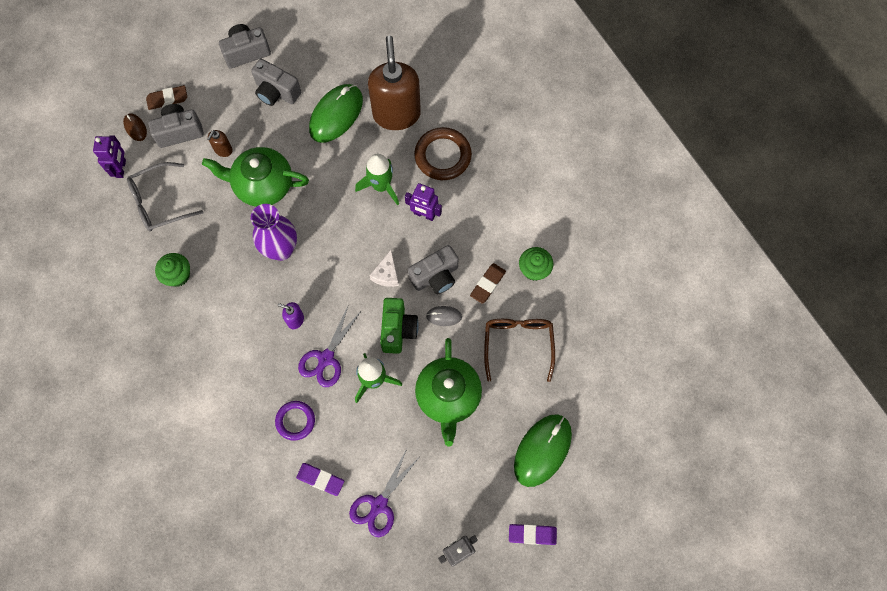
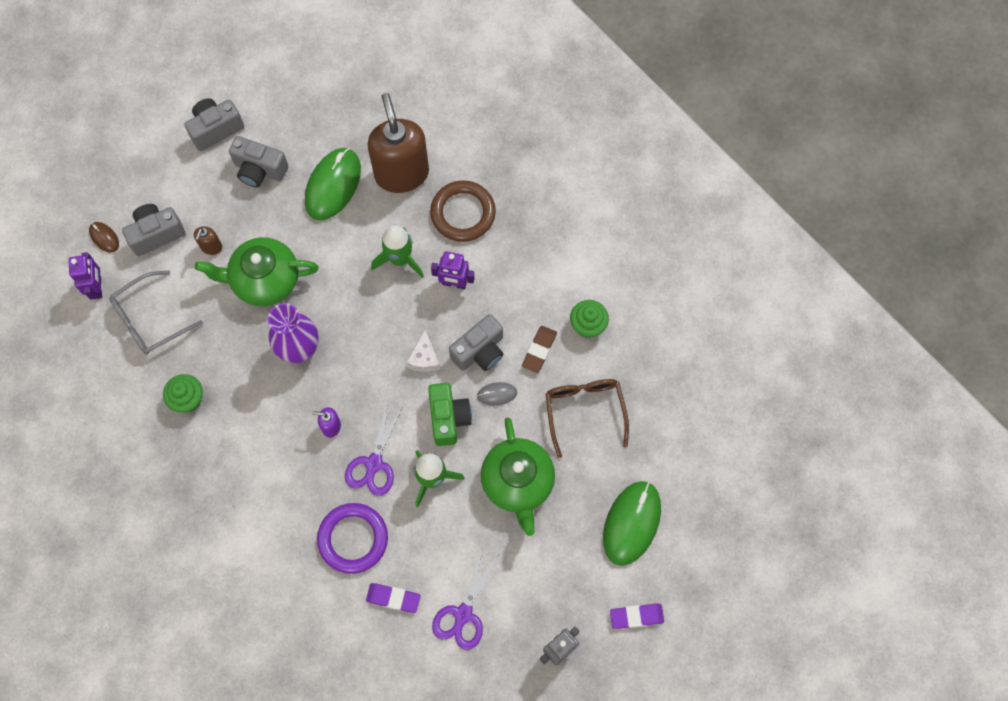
camera: 10 degrees left, 0 degrees up
(167, 99) = (135, 198): brown eraser -> none
(295, 421) = (353, 539): purple ring -> purple ring, size x1.57

